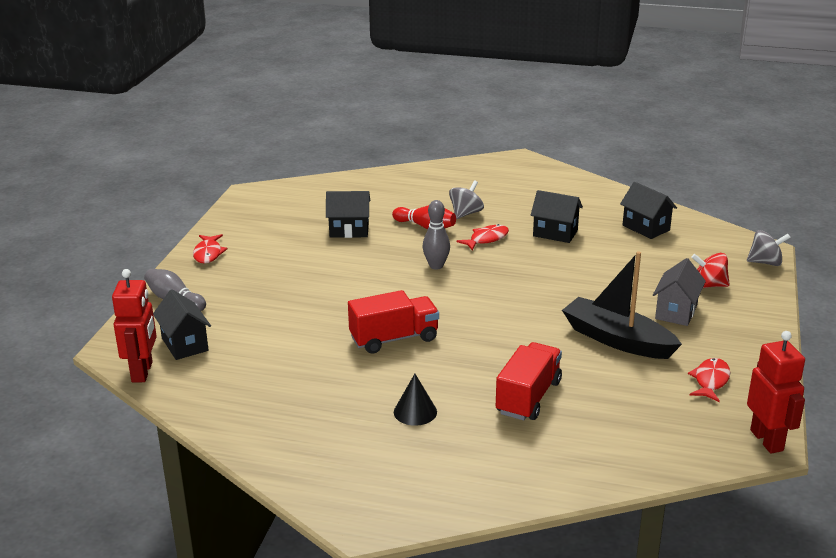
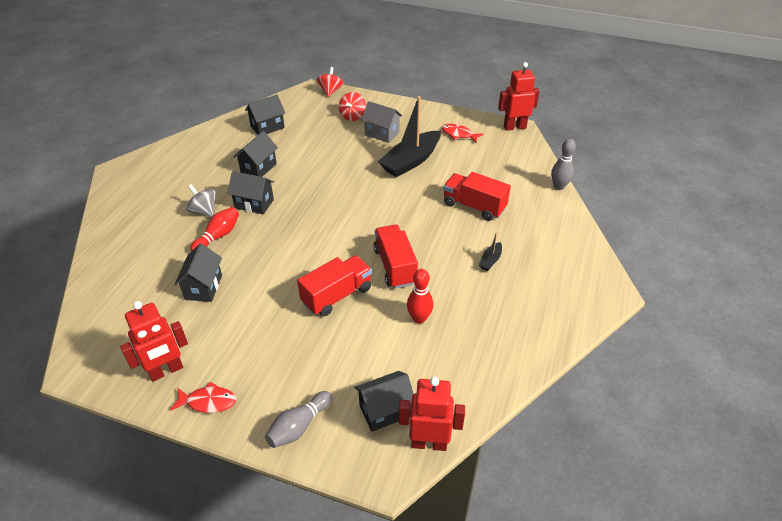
camera: 85 degrees left, 15 degrees up
(244, 230) = (166, 371): none -> red robot
(309, 359) = (419, 318): none -> red bowling pin
(342, 304) = (337, 295): none -> red truck
(415, 412) = (490, 260): black cone -> black boat
(436, 266) = (288, 235): grey bowling pin -> grey bowling pin (559, 186)
(486, 239) = (254, 204): red fish -> black house
(765, 262) = (330, 91): grey spinning top -> red spinning top

